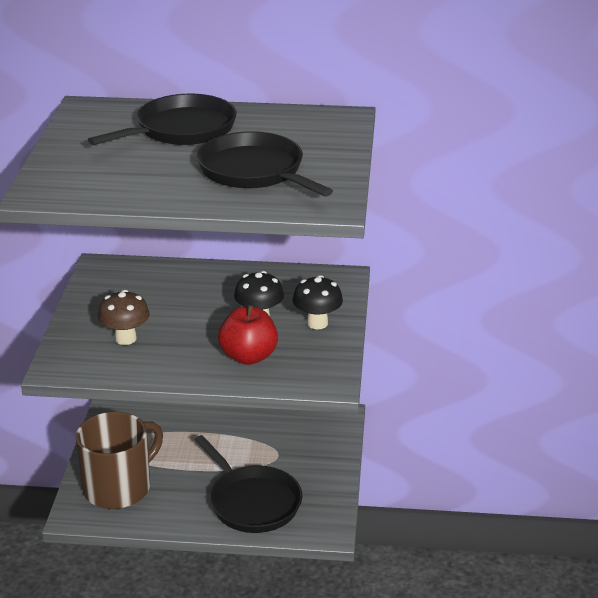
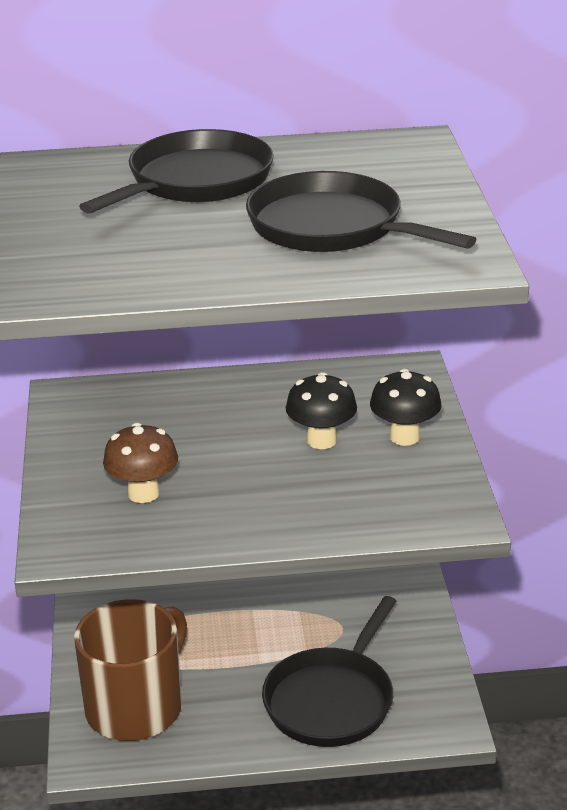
camera: 10 degrees left, 0 degrees up
(248, 357) = (330, 496): red apple -> none
(252, 502) = (332, 700): black pan -> black pan turned 75 degrees clockwise

